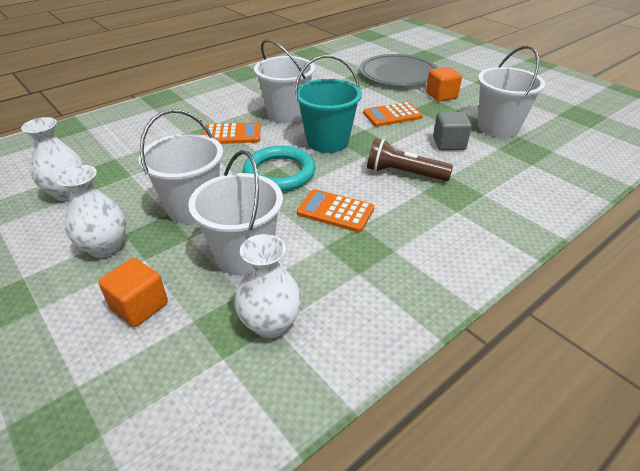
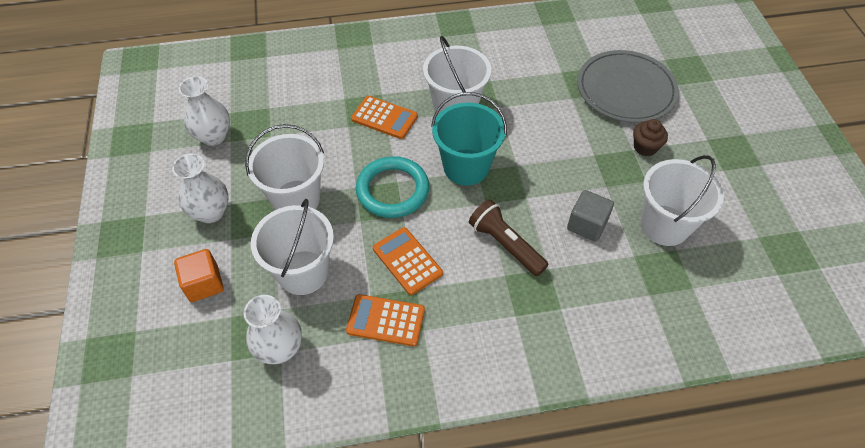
camera: 30 degrees right, 15 degrees up
(392, 115) = (562, 156): orange calculator -> orange calculator (386, 320)
(441, 96) = (645, 147): orange cube -> brown cupcake

